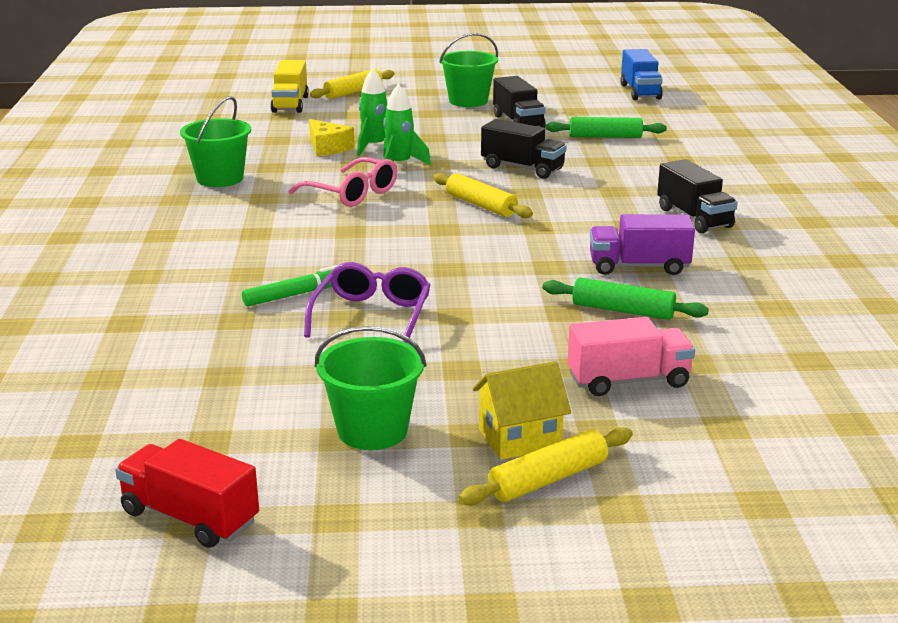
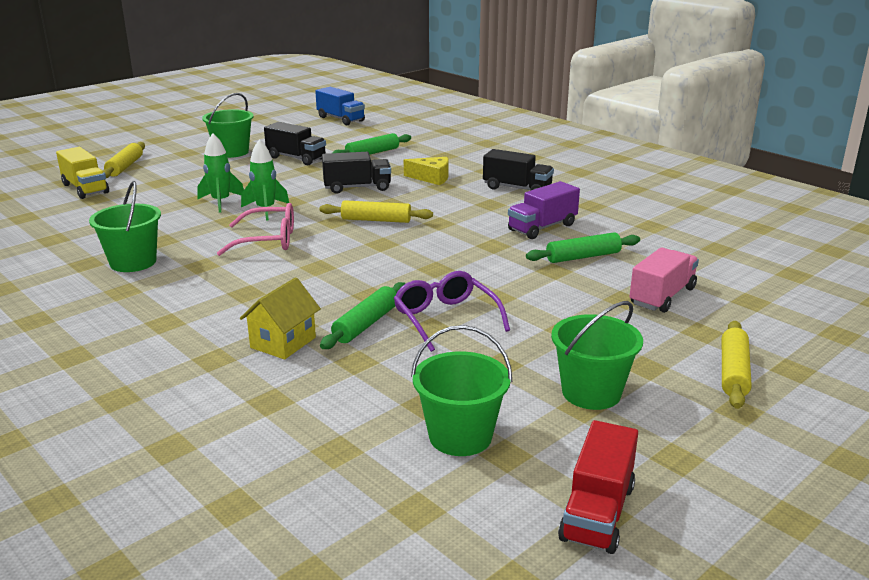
camera: 40 degrees left, 0 degrees up
(190, 517) = (597, 512): red truck -> red truck turned 60 degrees counterclockwise
(202, 411) = (460, 436): none -> green bucket
(299, 294) = (366, 324): green marker -> green rolling pin
(328, 147) = (183, 213): yellow cheese -> yellow cheese (431, 178)
(519, 438) = (675, 356): yellow house -> yellow house (283, 342)

